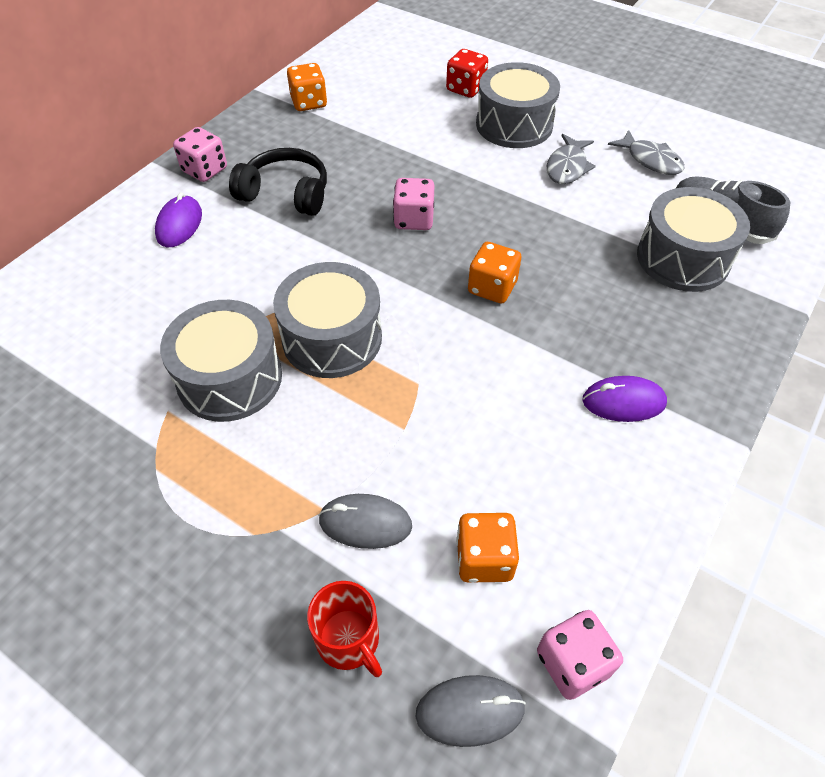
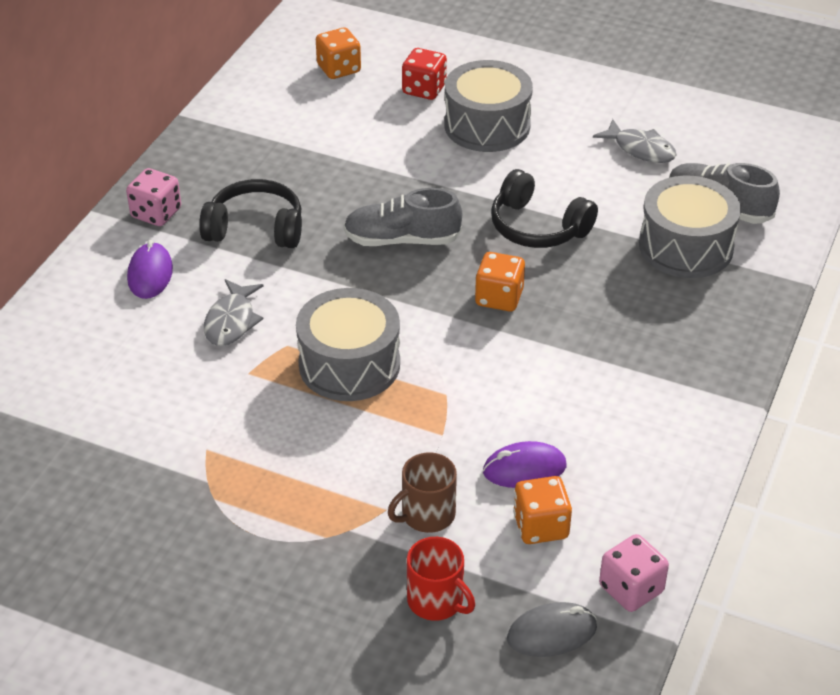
camera: 10 degrees left, 10 degrees down
(230, 378) = (258, 413): grey drum -> none
(309, 102) = (249, 124): orange dice -> orange dice (339, 69)
(365, 523) = (427, 514): grey mouse -> brown mug
(414, 219) = (402, 240): pink dice -> grey shoe
(542, 222) = (537, 227): none -> black headphones
(567, 167) = (553, 166): grey fish -> grey fish (231, 321)
(623, 402) = (645, 385): purple mouse -> purple mouse (524, 469)

